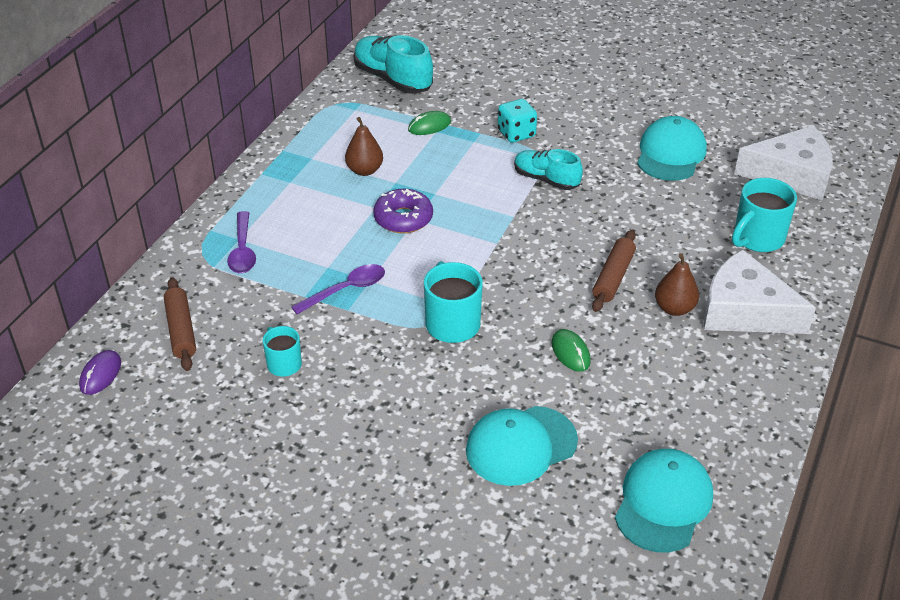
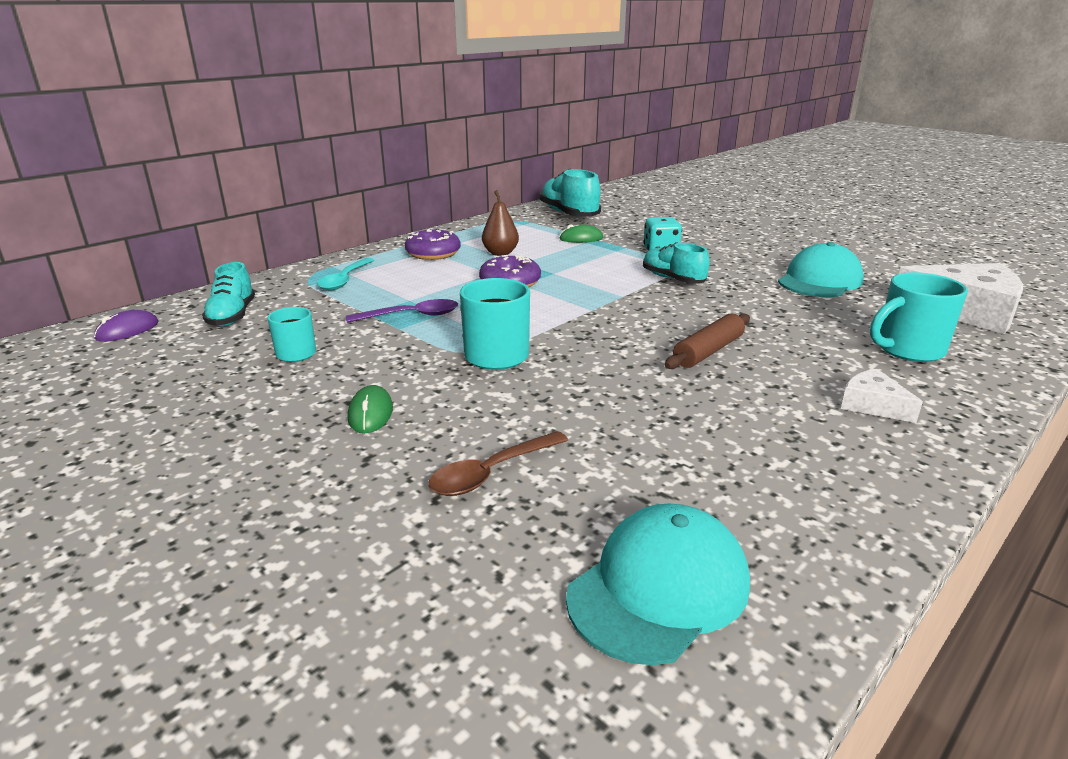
camera: 20 degrees right, 15 degrees down
(181, 330) = (232, 316): brown rolling pin -> turquoise shoe
(242, 250) = (345, 280): purple spoon -> turquoise spoon
(297, 185) = (433, 253): none -> purple donut
(521, 446) = (492, 472): turquoise cap -> brown spoon
(570, 352) = (618, 400): green mouse -> green mouse (370, 413)
(674, 308) = (774, 387): brown pear -> none
(744, 311) = (872, 405): white cheese -> white cheese, size x0.49

